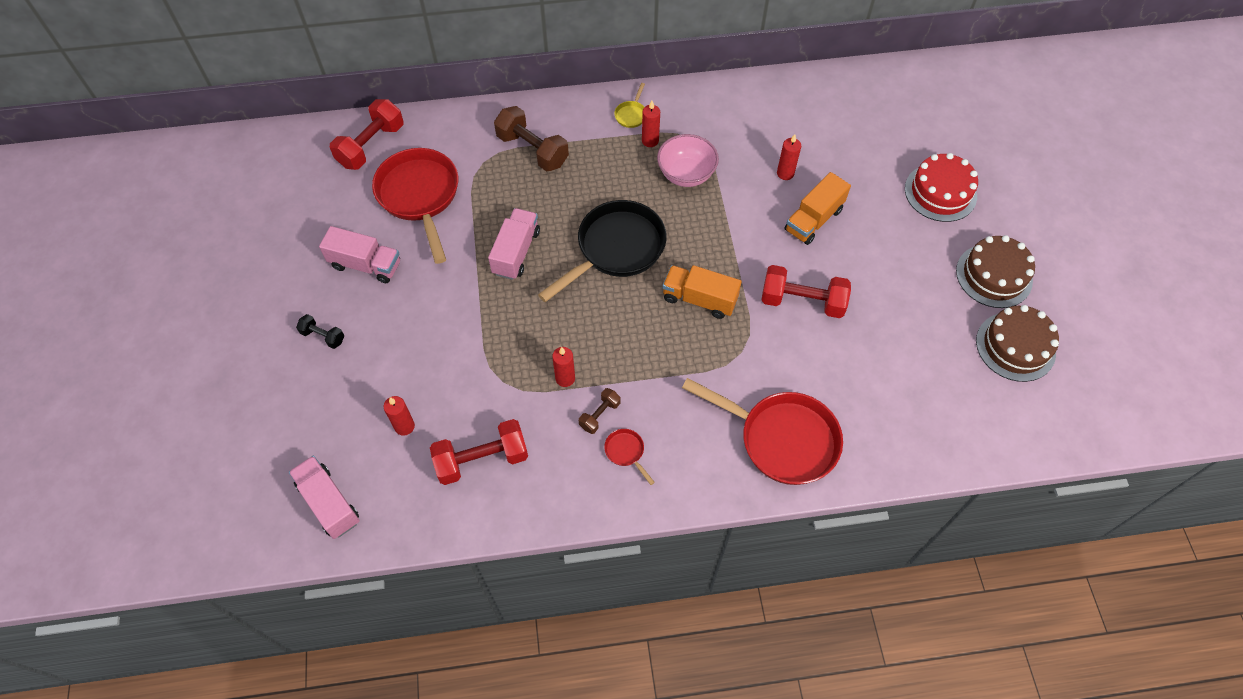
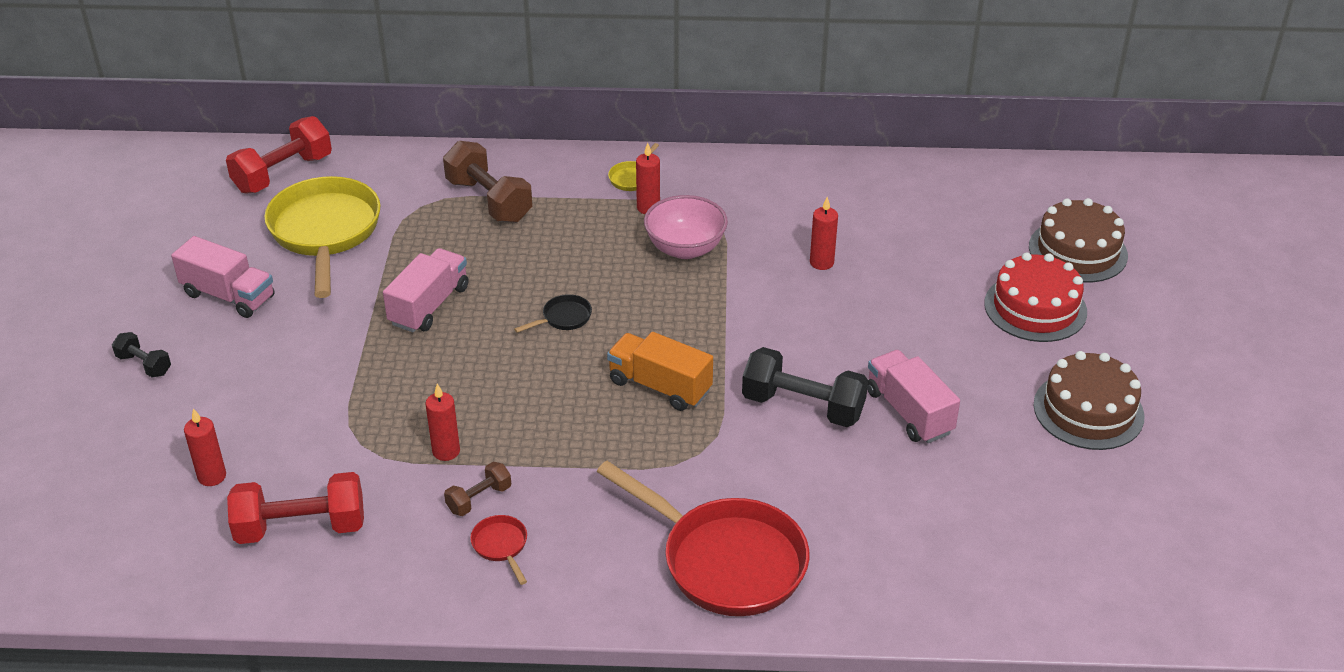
camera: 10 degrees right, 20 degrees down
(329, 503) = (79, 548): pink truck -> pink truck (909, 412)
(420, 196) = (325, 233): red pan -> yellow pan
(616, 249) = (563, 318): black pan -> black pan, size x0.40
(802, 301) = (803, 406): red dumbbell -> black dumbbell
(813, 220) = (846, 318): orange truck -> none
(1015, 346) = (1099, 497): brown cake -> brown cake (1078, 251)

